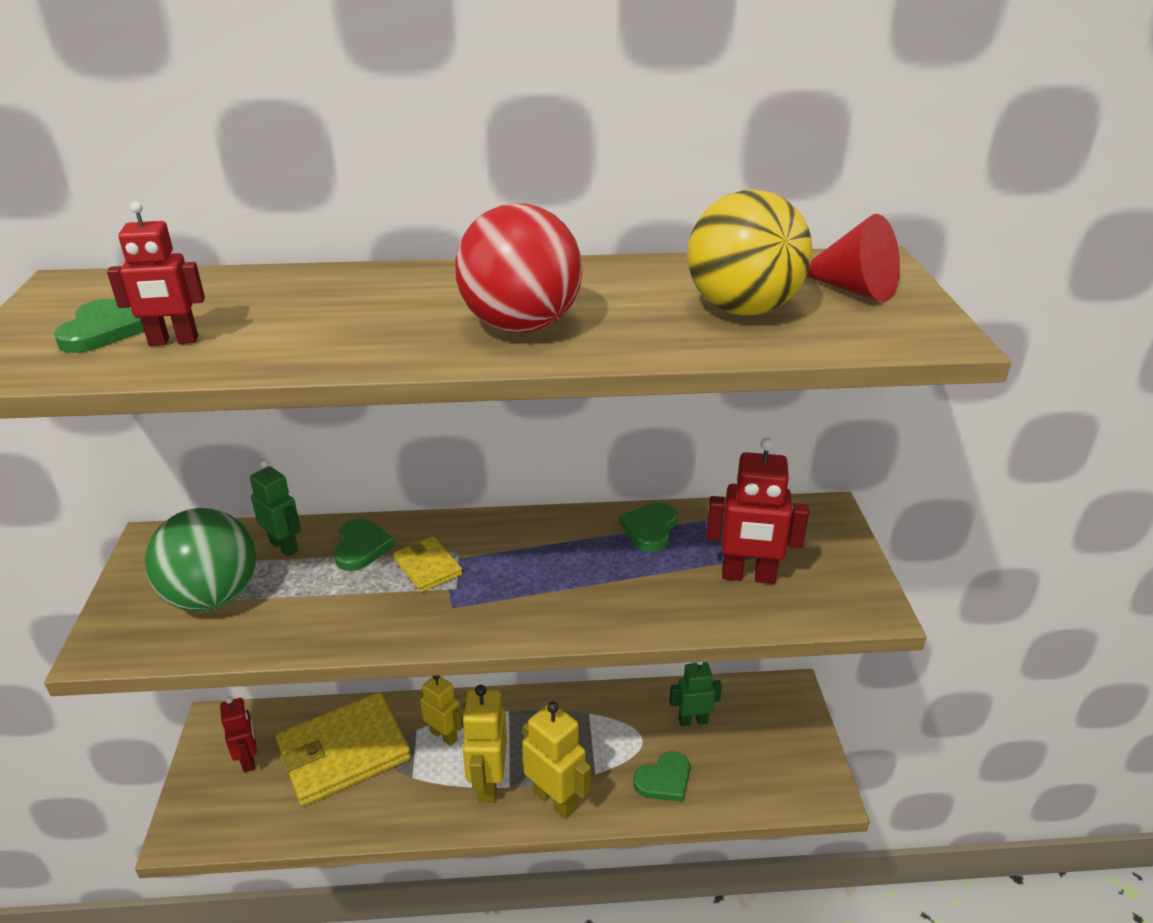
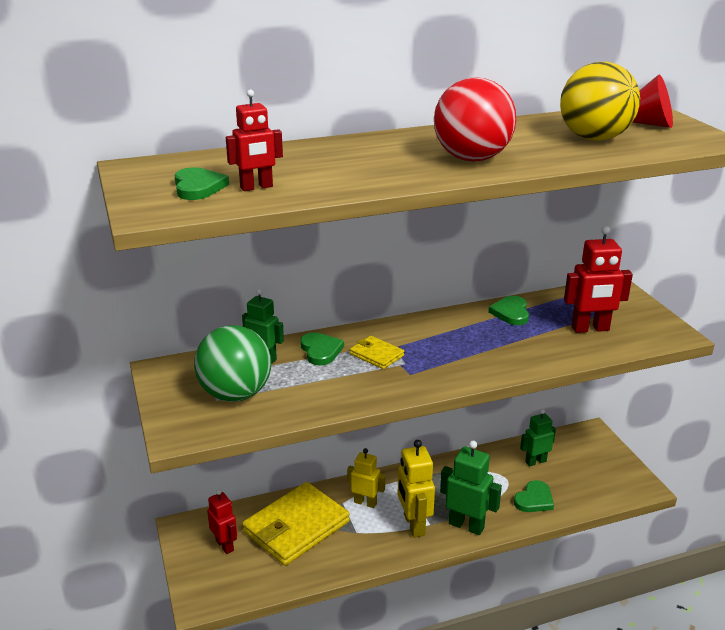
camera: 15 degrees left, 5 degrees down
(555, 800) = (466, 525): yellow robot -> green robot

